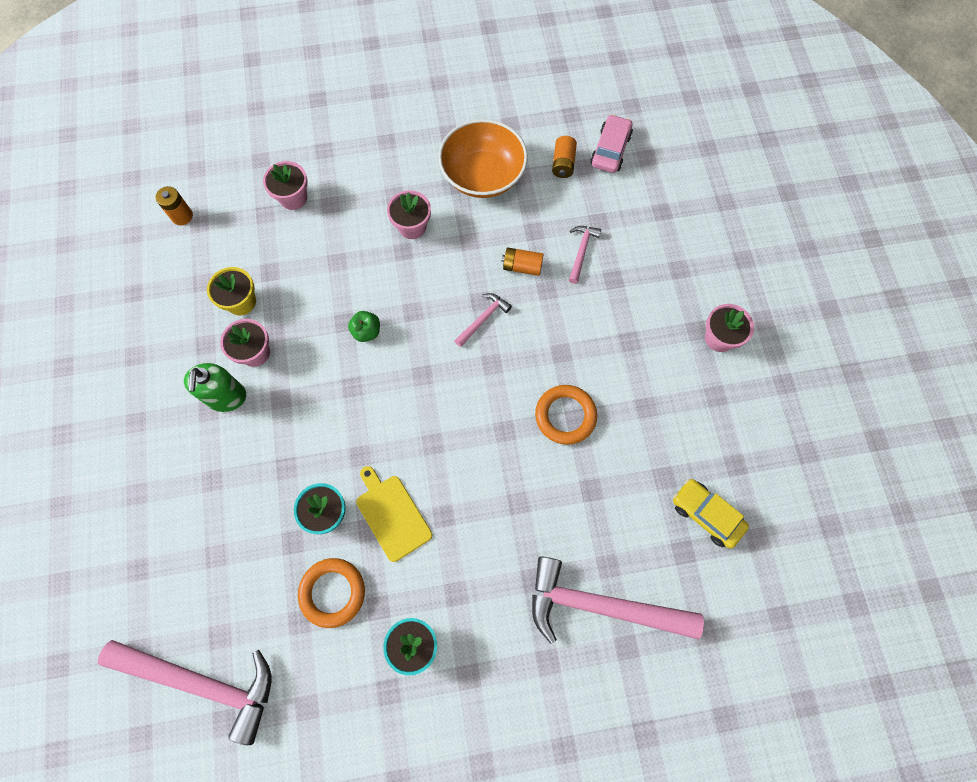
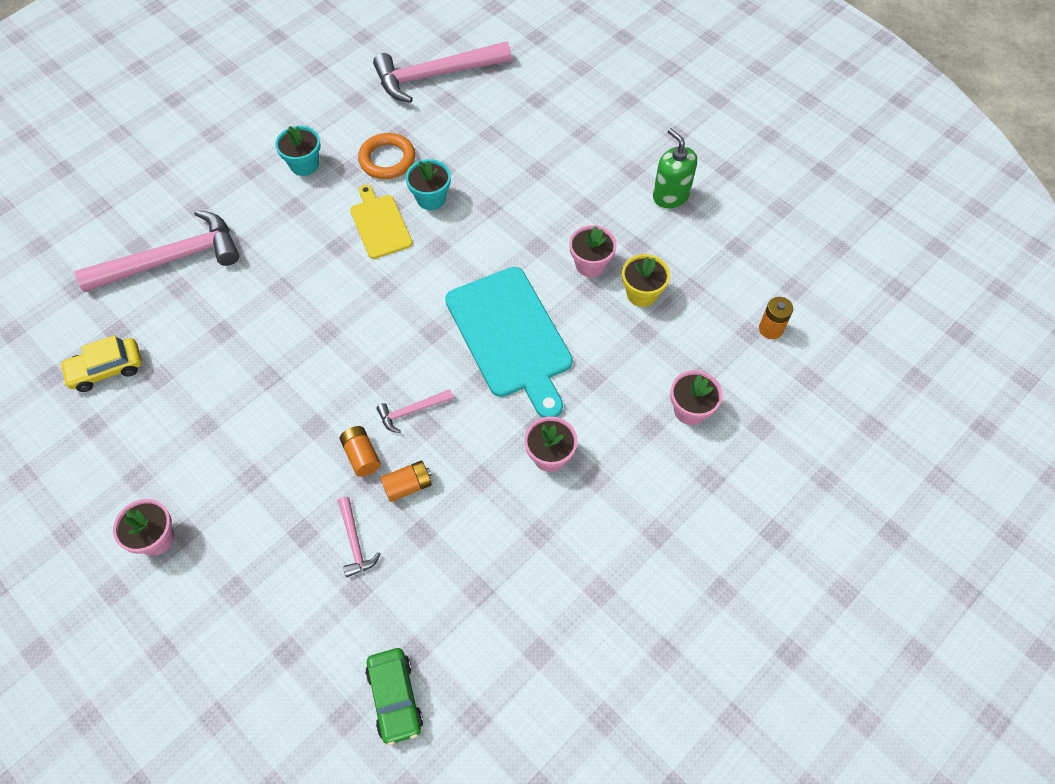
camera: 145 degrees right, 10 degrees down
(226, 397) = (581, 223): green soap dispenser -> green soap dispenser (670, 195)
(366, 331) = (511, 336): green apple -> turquoise cutting board
(392, 515) = (380, 224): yellow cutting board -> yellow cutting board turned 135 degrees counterclockwise
(483, 175) = (521, 562): orange bowl -> none
(483, 319) = (411, 411): pink hammer -> pink hammer turned 60 degrees clockwise
(563, 163) = (441, 639): orange battery -> orange battery (361, 456)
(565, 416) = (278, 374): orange ring -> none
(610, 150) = (395, 698): pink car -> green car
(706, 514) = (106, 369): yellow car -> yellow car turned 150 degrees clockwise

